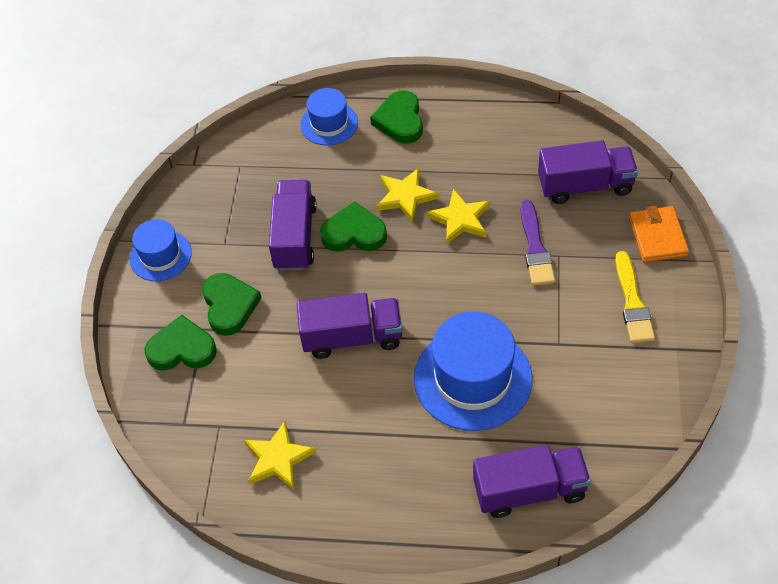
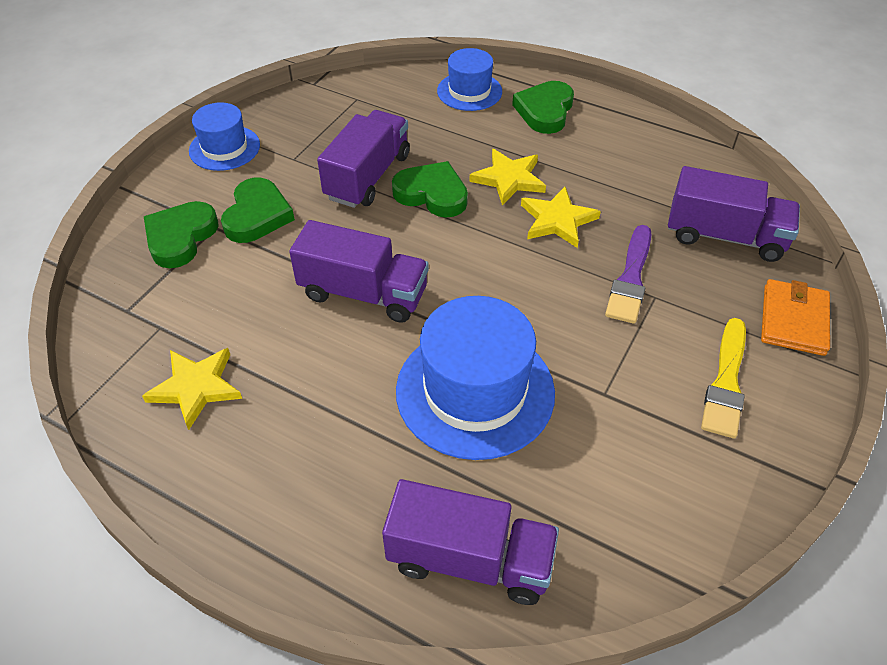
camera: 20 degrees right, 5 degrees down
(182, 349) = (180, 237): green heart -> green heart turned 90 degrees counterclockwise

